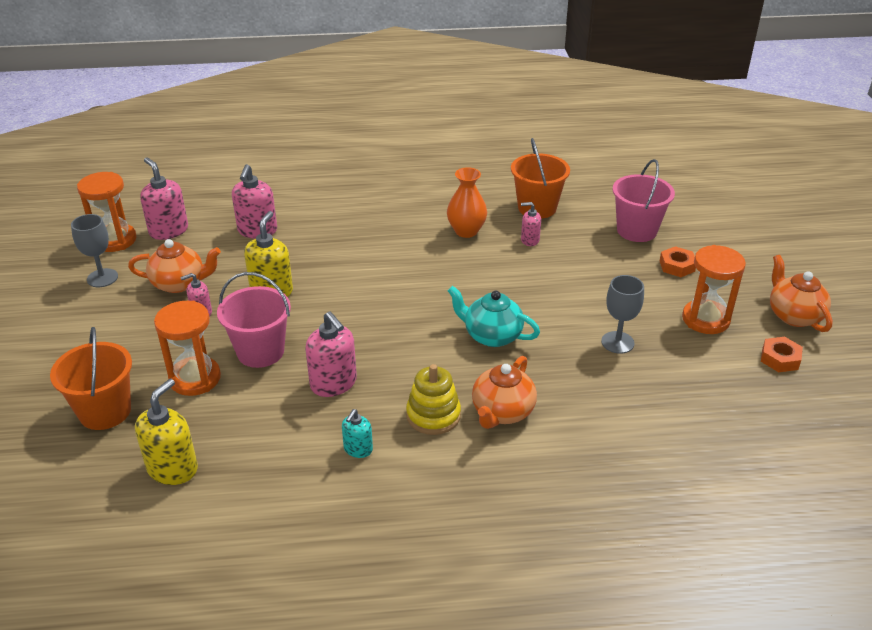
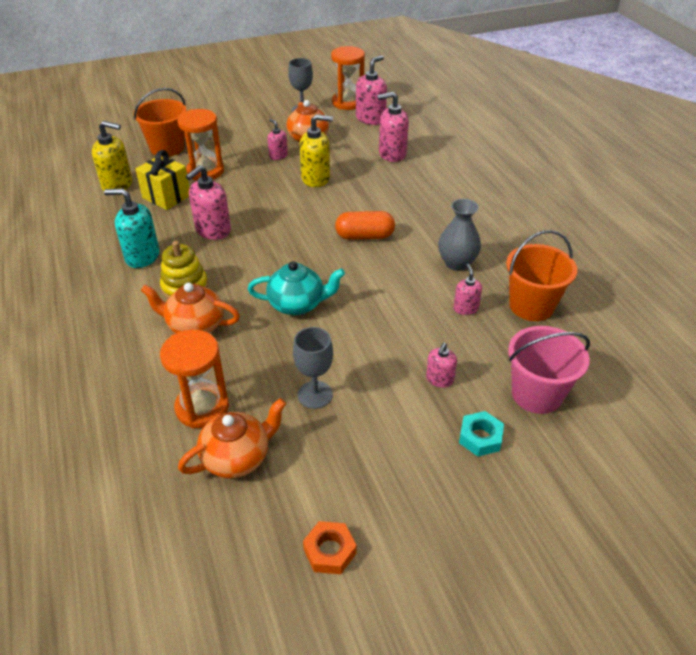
camera: 75 degrees right, 5 degrees up
(234, 419) = (166, 196): none -> yellow gift
(260, 351) = (241, 190): pink bucket -> none
(358, 449) = (142, 256): turquoise soap dispenser -> turquoise soap dispenser, size x1.75
(399, 275) = (364, 236): none -> orange capsule
(466, 231) = (456, 263): orange vase -> grey vase
(491, 336) = (297, 304): turquoise teapot -> turquoise teapot turned 75 degrees clockwise
(612, 272) = (439, 379): none -> pink soap dispenser
(677, 266) = (480, 437): orange nut -> turquoise nut
(705, 319) = (383, 471): orange hourglass -> orange hourglass (202, 407)
(793, 315) = (427, 570): orange teapot -> orange teapot (237, 457)

